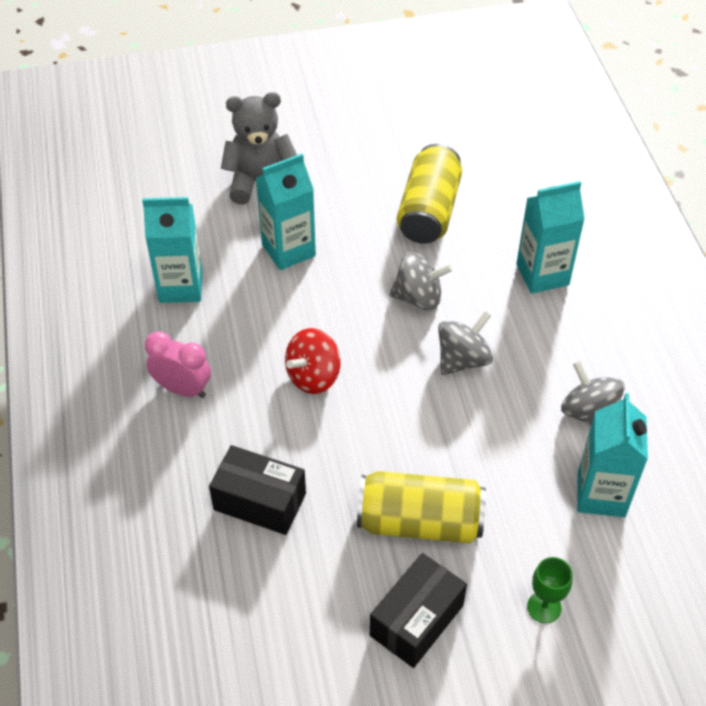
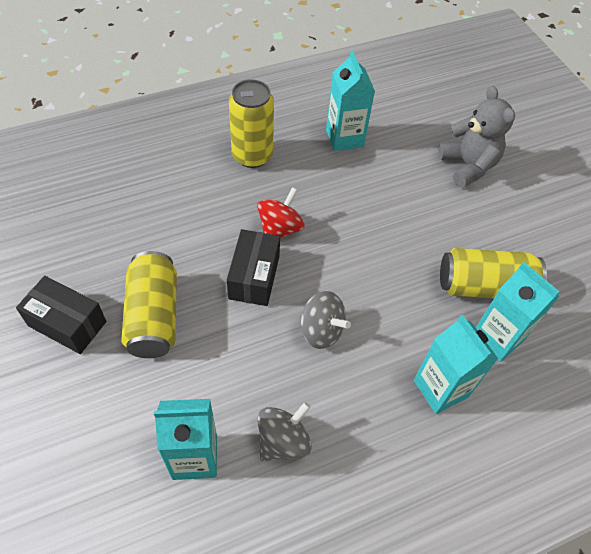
camera: 75 degrees right, 5 degrees up
(182, 389) = (252, 155): pink clock -> yellow can
(259, 501) = (162, 214): black box -> black box (254, 277)
(288, 250) = (402, 194): turquoise carton -> turquoise carton (497, 337)
(313, 376) = (280, 229): red spinning top -> red spinning top turned 90 degrees clockwise
(418, 298) = (380, 290): grey spinning top -> none
(544, 607) = (79, 415): green goblet -> none

